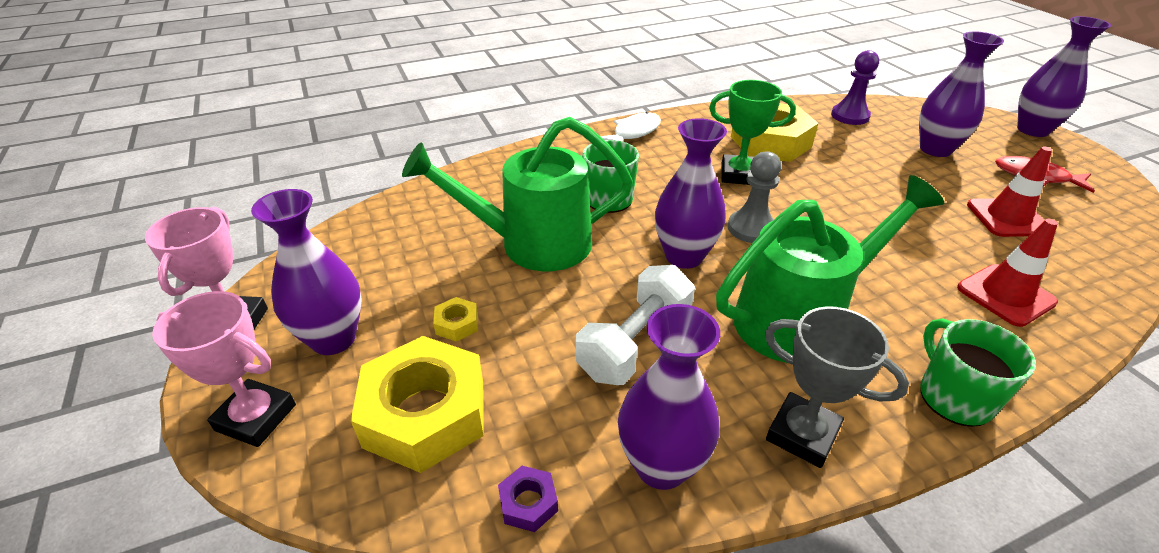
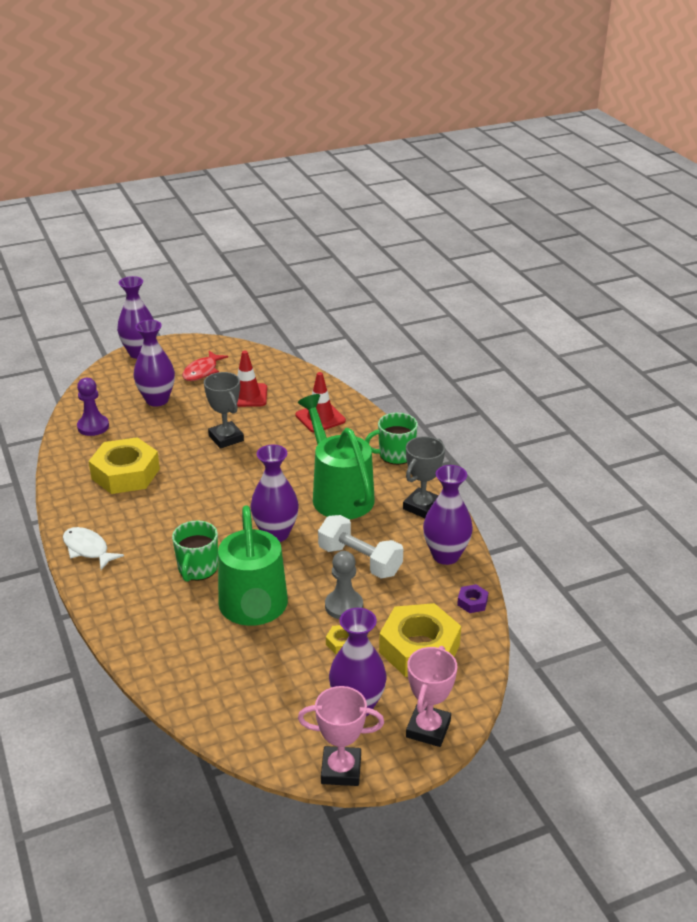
camera: 90 degrees left, 5 degrees down
(739, 175) = (174, 497): green trophy -> none
(751, 228) = (246, 500): grey pawn -> grey pawn (344, 606)
(884, 205) = (226, 438): none -> grey trophy

